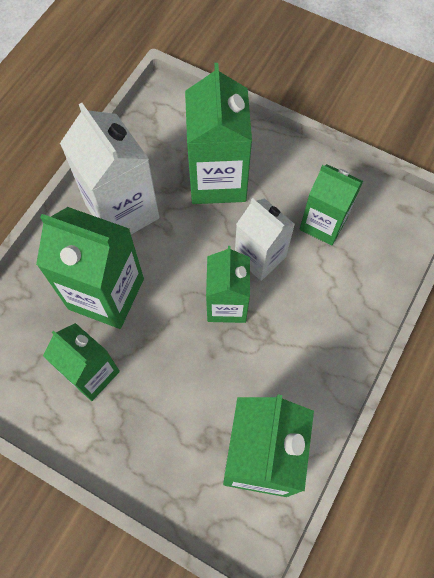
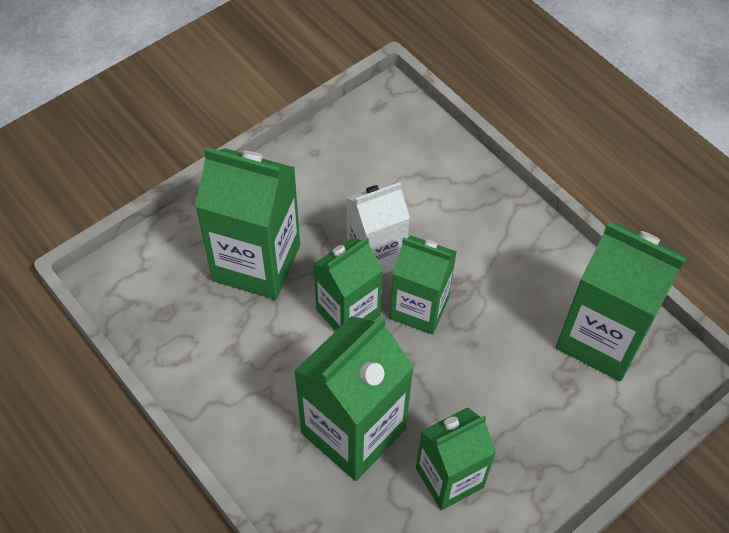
camera: 70 degrees left, 10 degrees down
(122, 211) = (248, 379): white carton -> none
(323, 223) = (362, 183): green carton -> green carton (348, 312)

